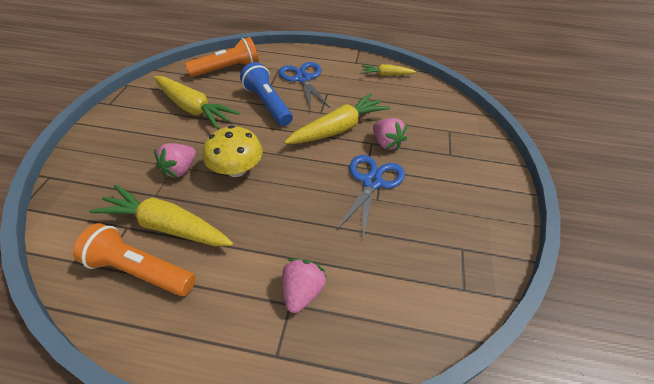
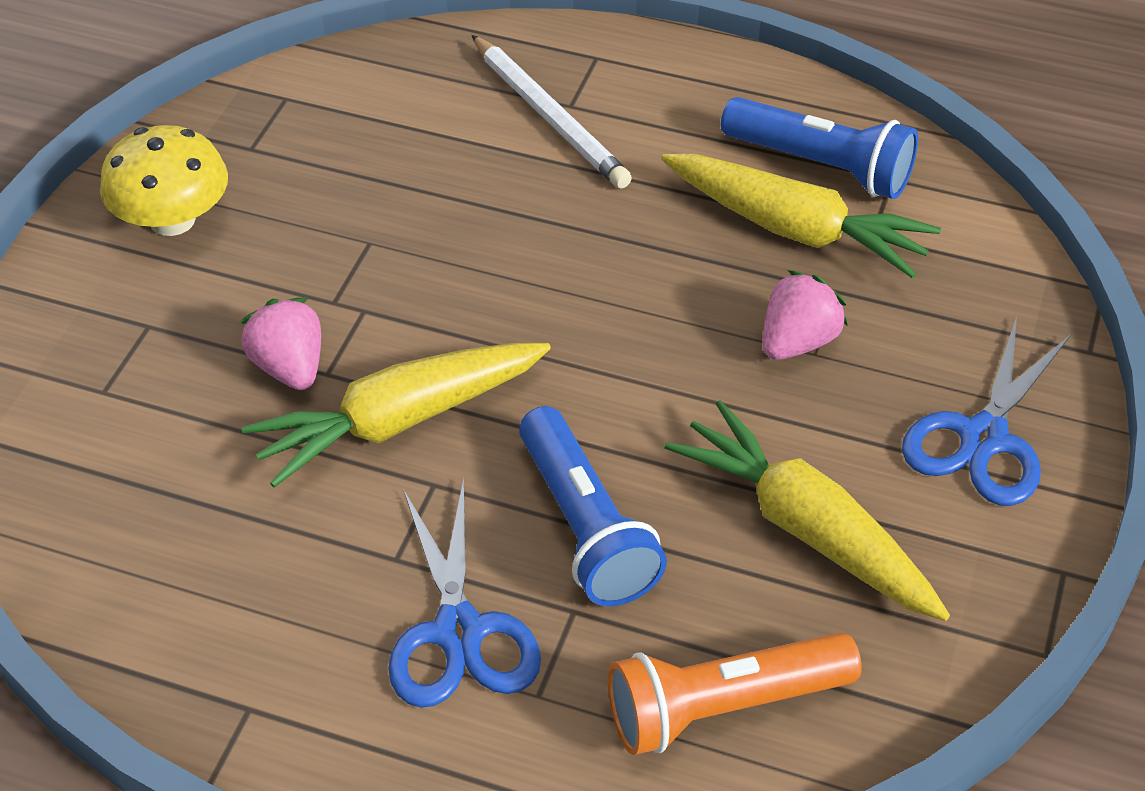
camera: 170 degrees left, 0 degrees up
(140, 271) = (821, 166): orange flashlight -> blue flashlight
(236, 169) = (667, 331): yellow mushroom -> yellow mushroom (172, 220)
(302, 292) = (549, 116): pink strawberry -> white pencil
(372, 182) = (365, 276): blue scissors -> blue scissors (983, 438)
(386, 75) = (167, 627): yellow carrot -> none

